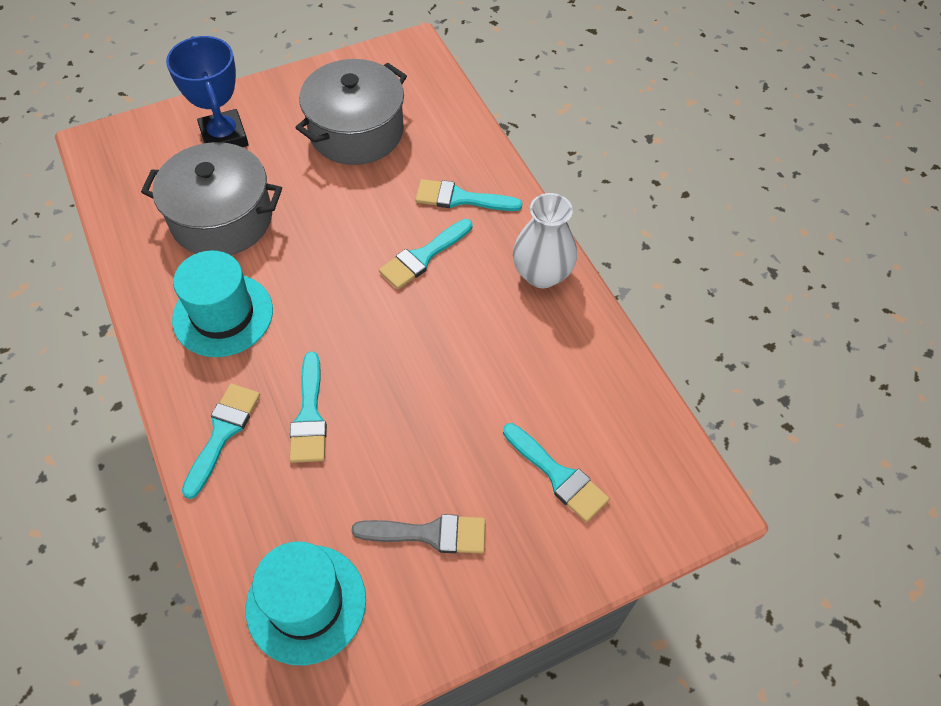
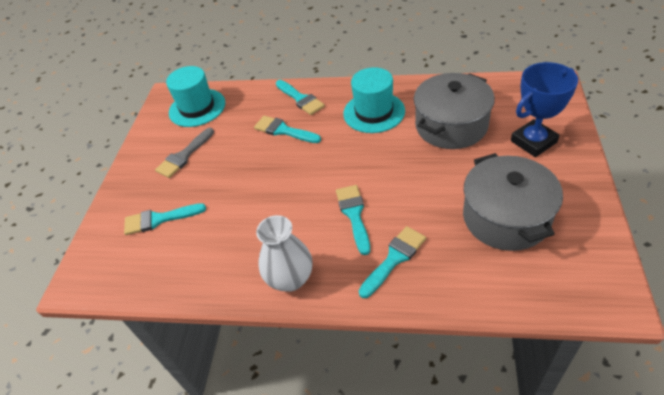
camera: 130 degrees right, 10 degrees down
(224, 137) = (533, 142): blue trophy -> blue trophy turned 45 degrees counterclockwise

